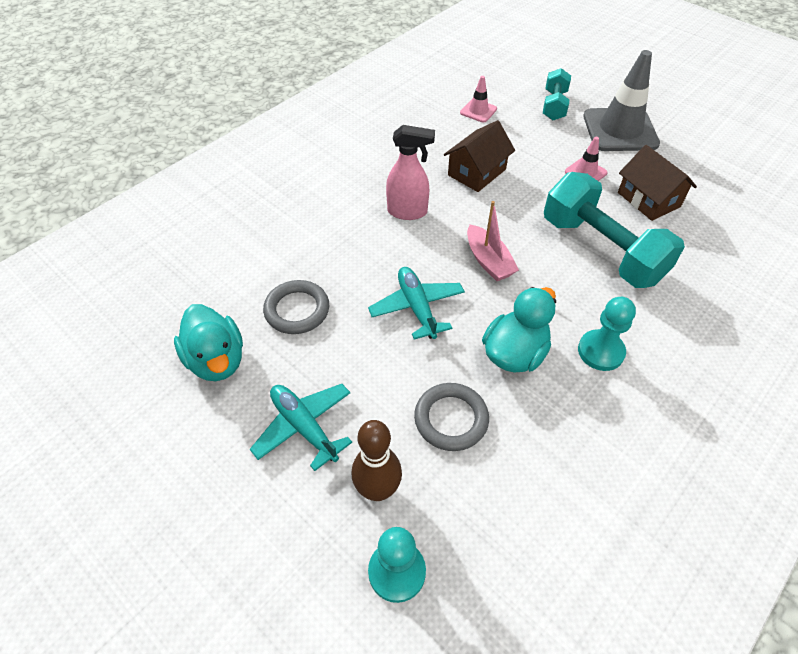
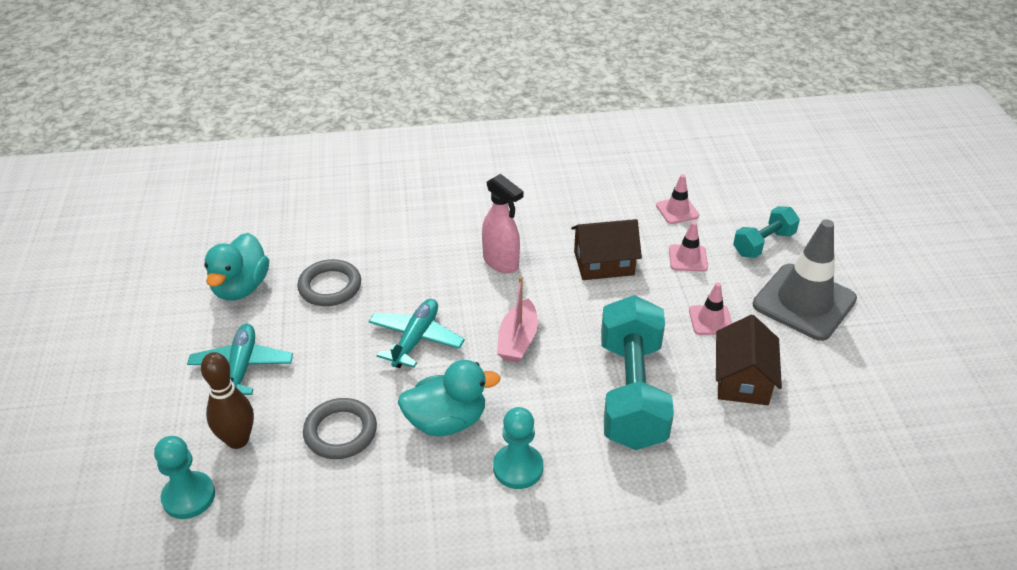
camera: 40 degrees right, 10 degrees down
(523, 139) = (688, 258): none -> pink traffic cone

